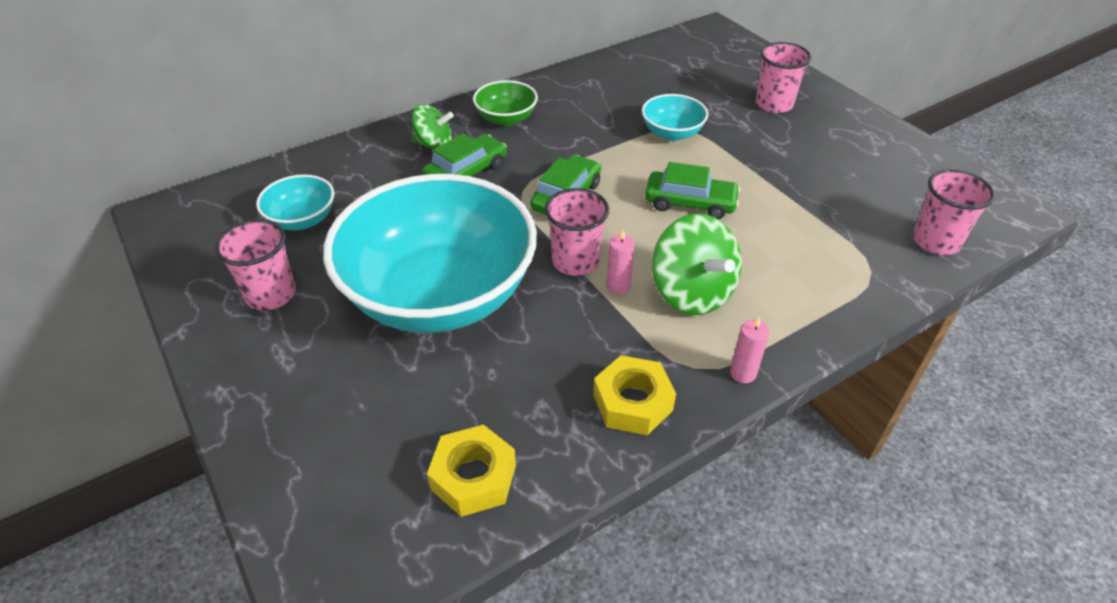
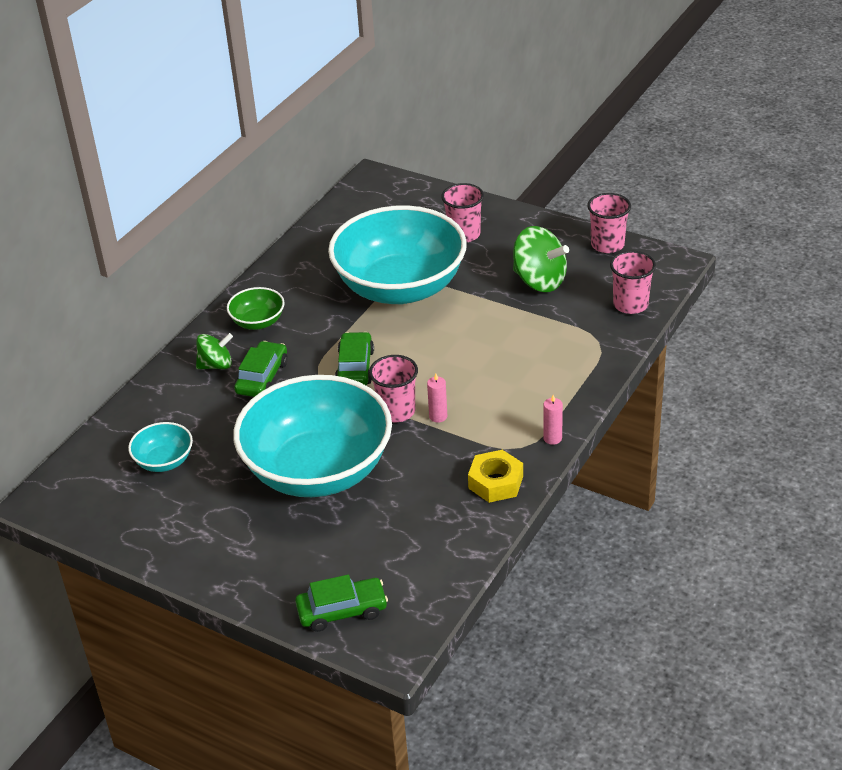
camera: 25 degrees left, 5 degrees down
(271, 294) = (193, 519): pink cup -> pink cup (607, 245)
(473, 477) = (428, 561): yellow nut -> none
(672, 133) = (400, 287): turquoise bowl -> turquoise bowl, size x2.41
(690, 203) = (449, 338): green car -> green car (342, 611)
(691, 293) = (490, 401): green spinning top -> green spinning top (539, 281)

